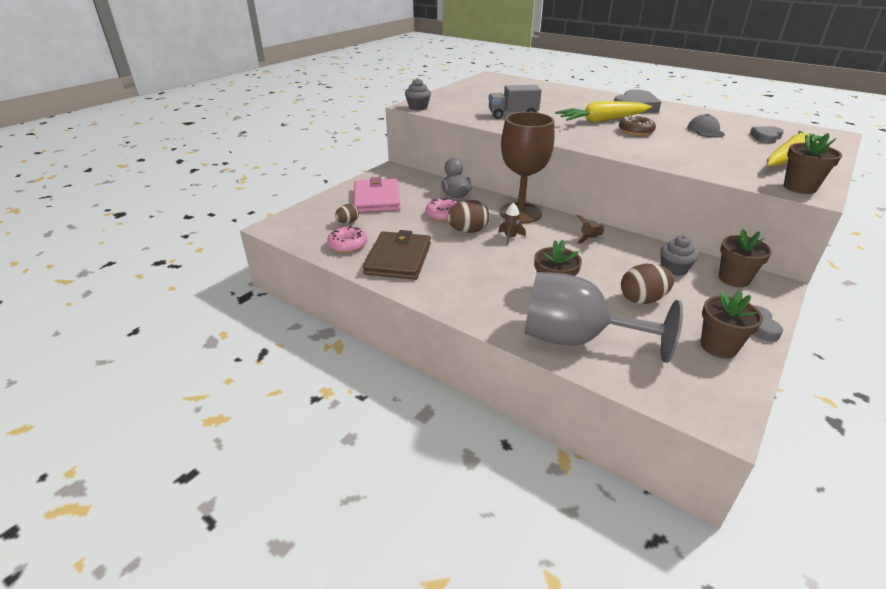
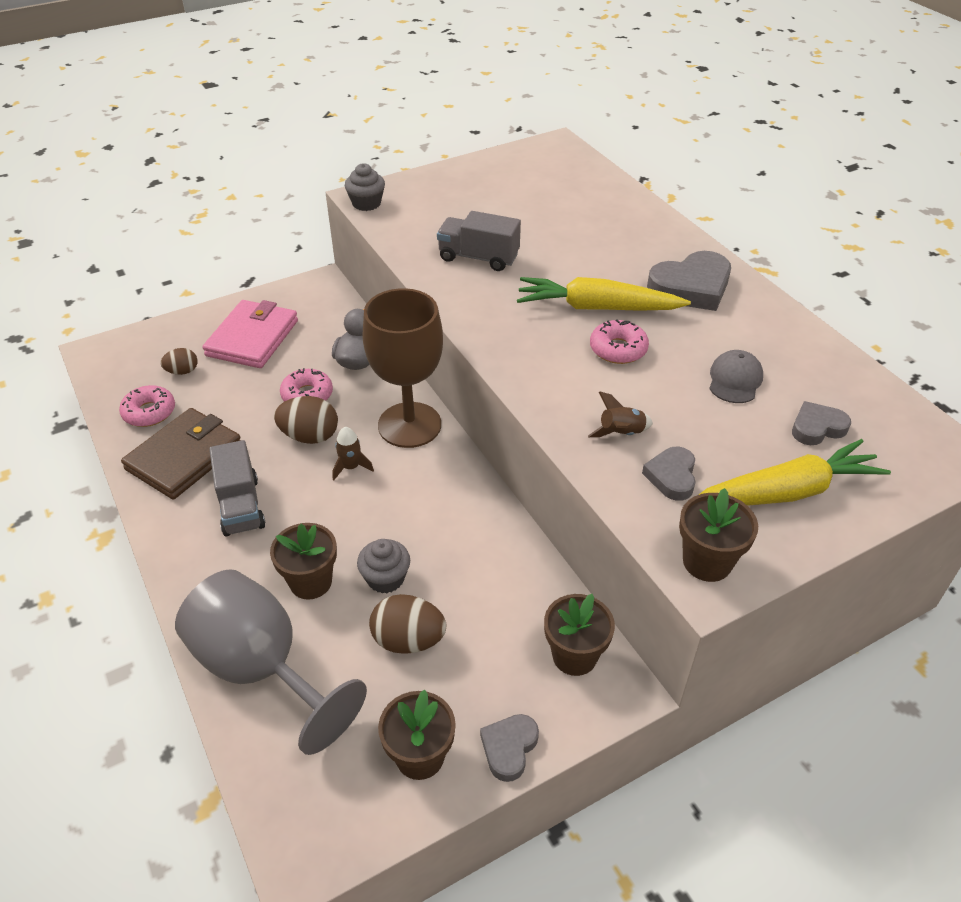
camera: 25 degrees right, 10 degrees up
(464, 271) = (240, 506): none -> grey truck
(590, 239) = (454, 507): brown rocket -> brown rocket (621, 433)
(635, 131) = (618, 349): brown donut -> pink donut
(674, 269) = (510, 604): grey cupcake -> grey cupcake (385, 578)
(734, 165) = (672, 476): none -> grey heart

